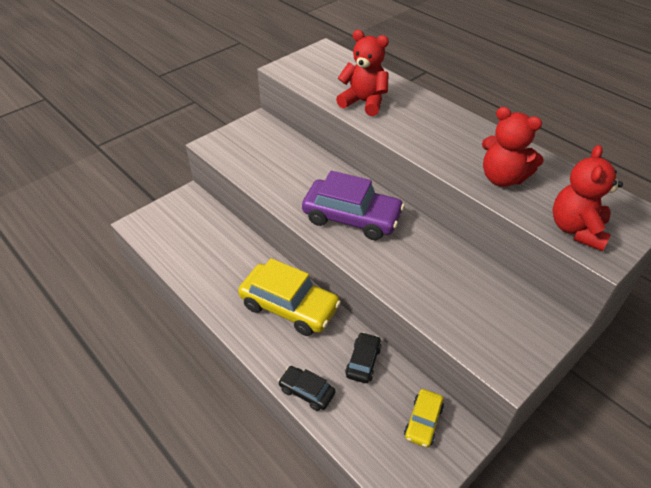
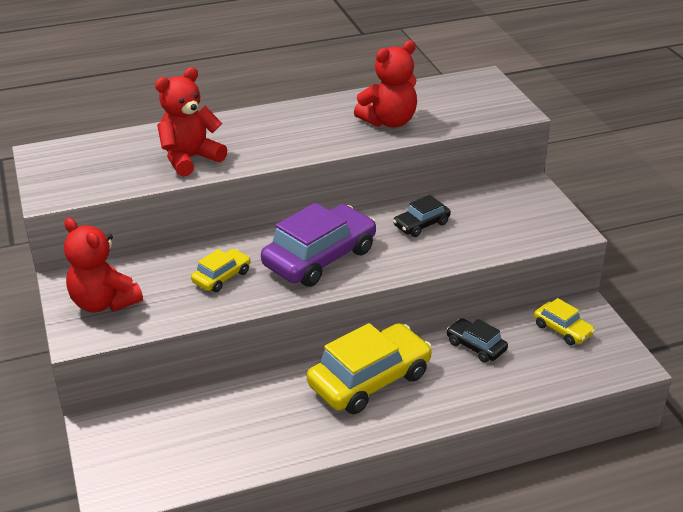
camera: 65 degrees left, 10 degrees down
(300, 179) = (221, 277): none -> yellow car
(306, 391) = (492, 398): black car -> black car (421, 224)
(576, 229) = (481, 112): red teddy bear -> red teddy bear (104, 303)

